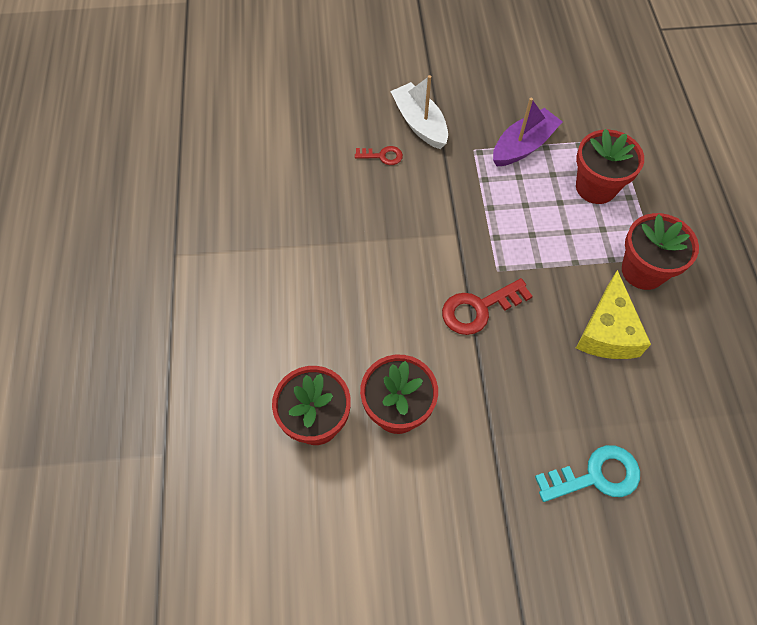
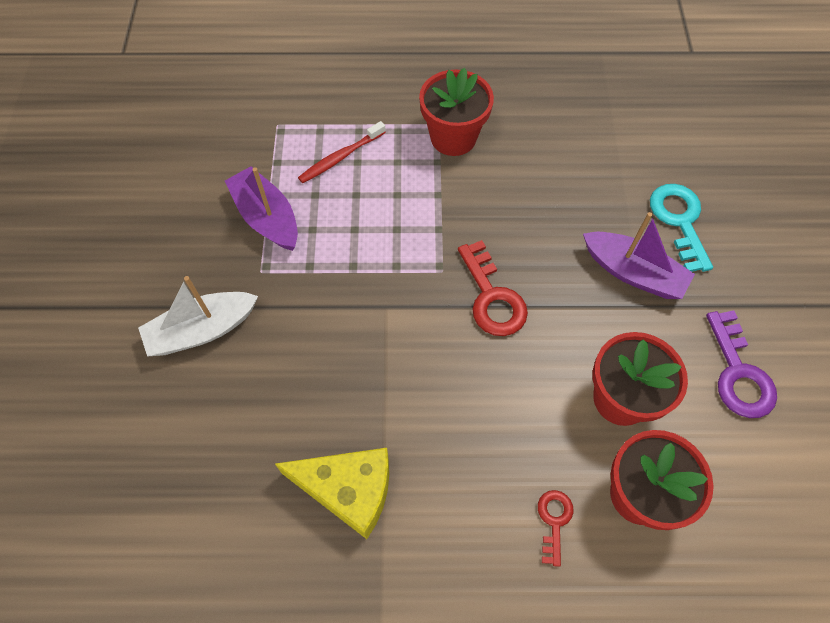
camera: 85 degrees left, 0 degrees up
(382, 156) = (248, 383): red key -> red key (554, 521)
(433, 517) = (738, 373): none -> purple key
(525, 427) = (633, 273): none -> purple boat
(596, 187) = (340, 157): red flower pot -> red toothbrush
(607, 331) = (523, 182): yellow cheese -> yellow cheese (348, 490)

